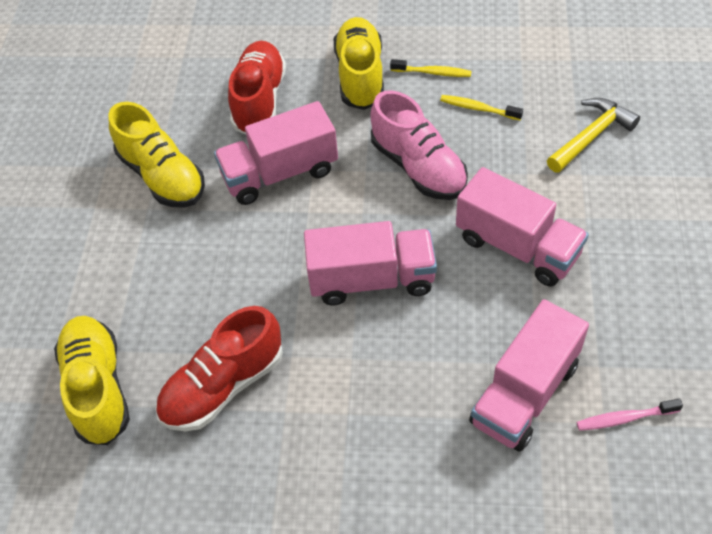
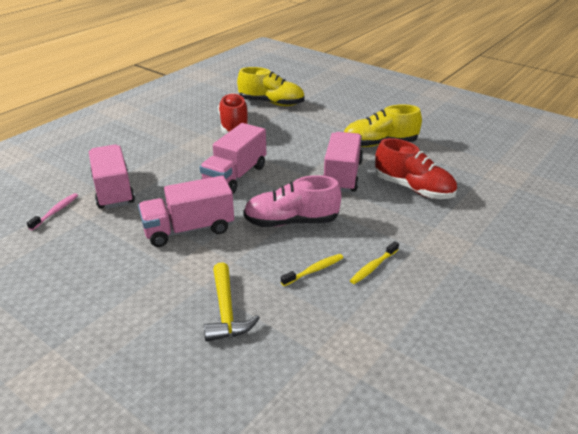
camera: 120 degrees right, 20 degrees down
(360, 76) = (401, 234): yellow shoe -> none

